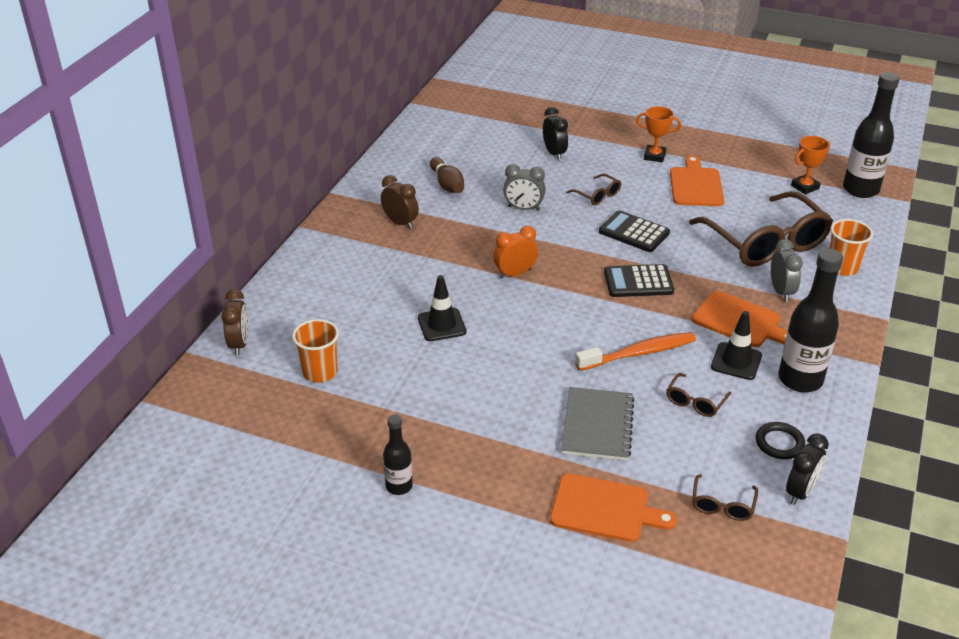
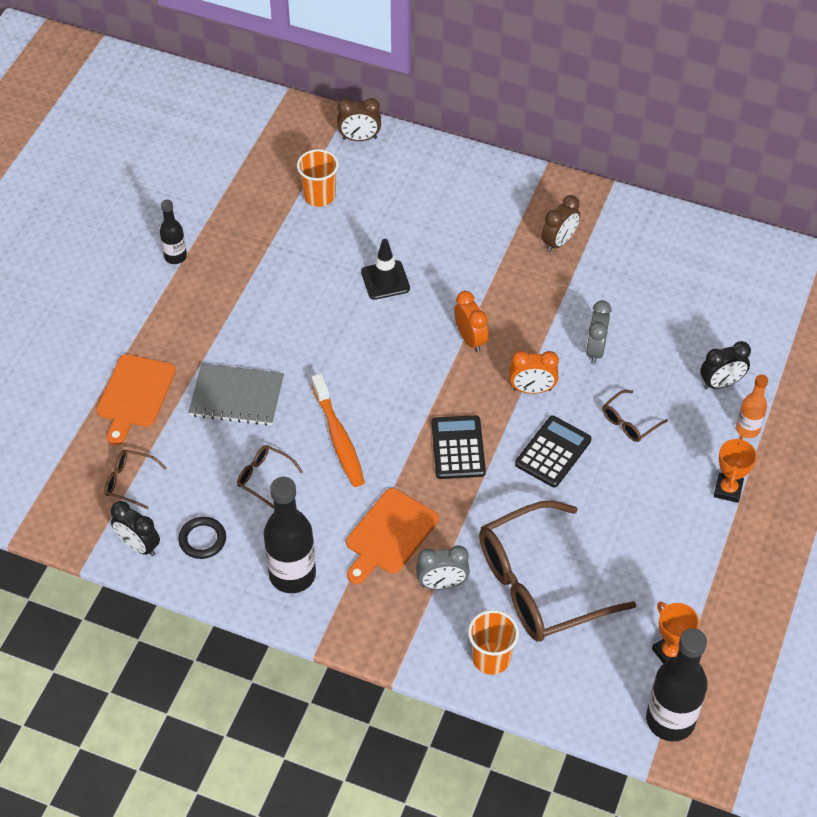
camera: 90 degrees right, 15 degrees up
(447, 184) = (639, 280): brown bowling pin -> none
(569, 241) = (532, 389): none -> orange clock
(597, 145) = (747, 429): none -> orange bottle
(695, 185) = (662, 527): orange cutting board -> none
(736, 361) = (323, 521): black traffic cone -> none

